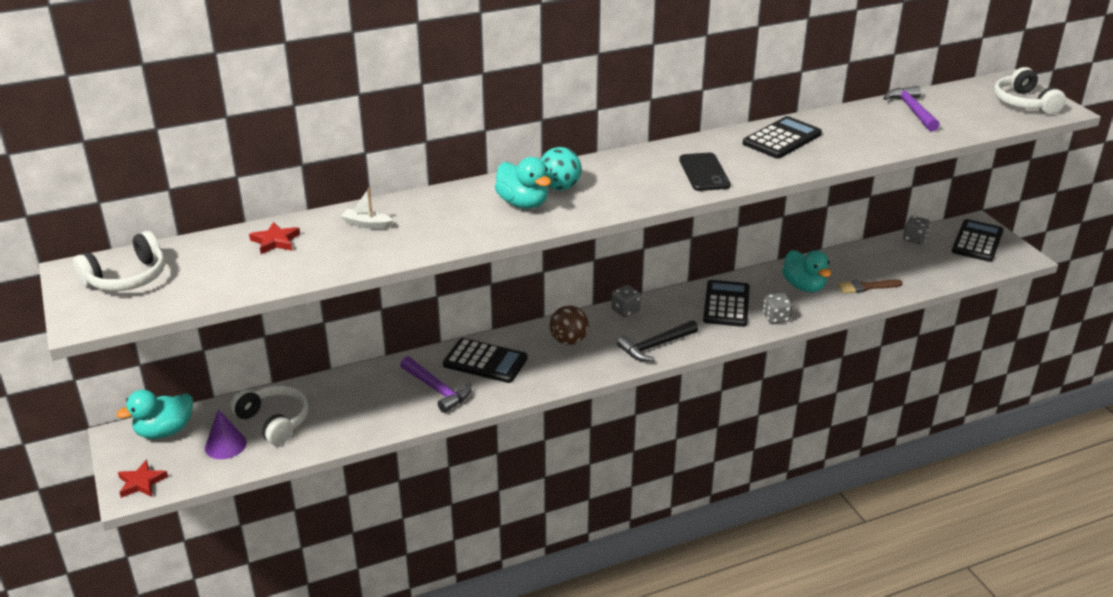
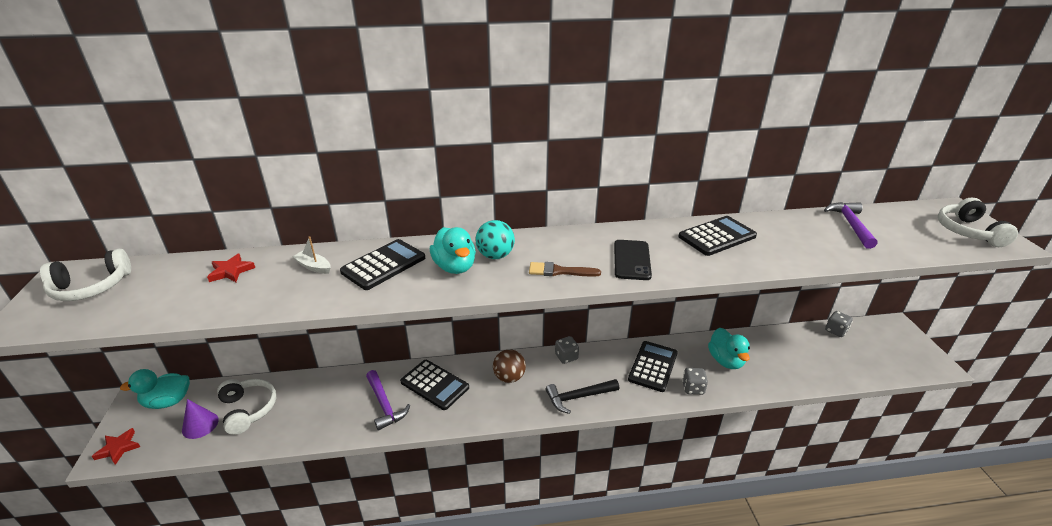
camera: 15 degrees right, 0 degrees up
(866, 287) = (782, 371): brown brush -> brown brush (559, 271)
(977, 241) = (895, 343): black calculator -> black calculator (383, 265)

